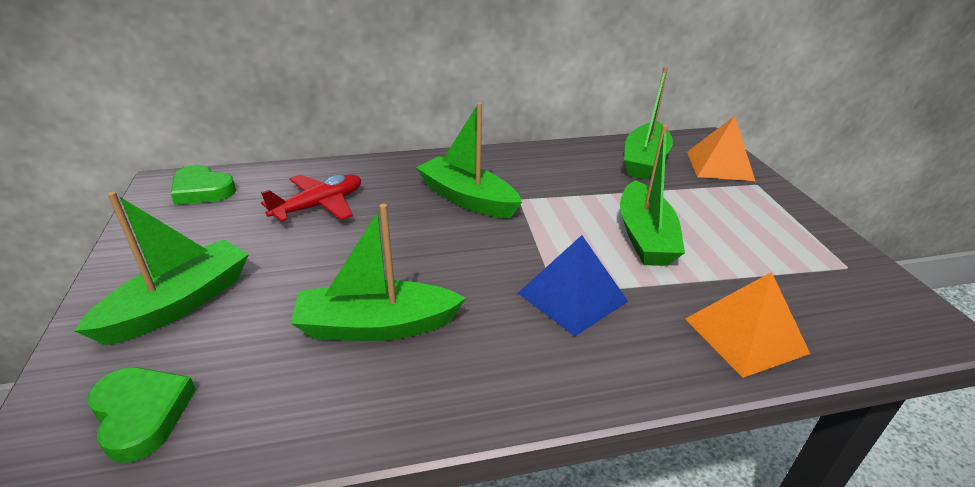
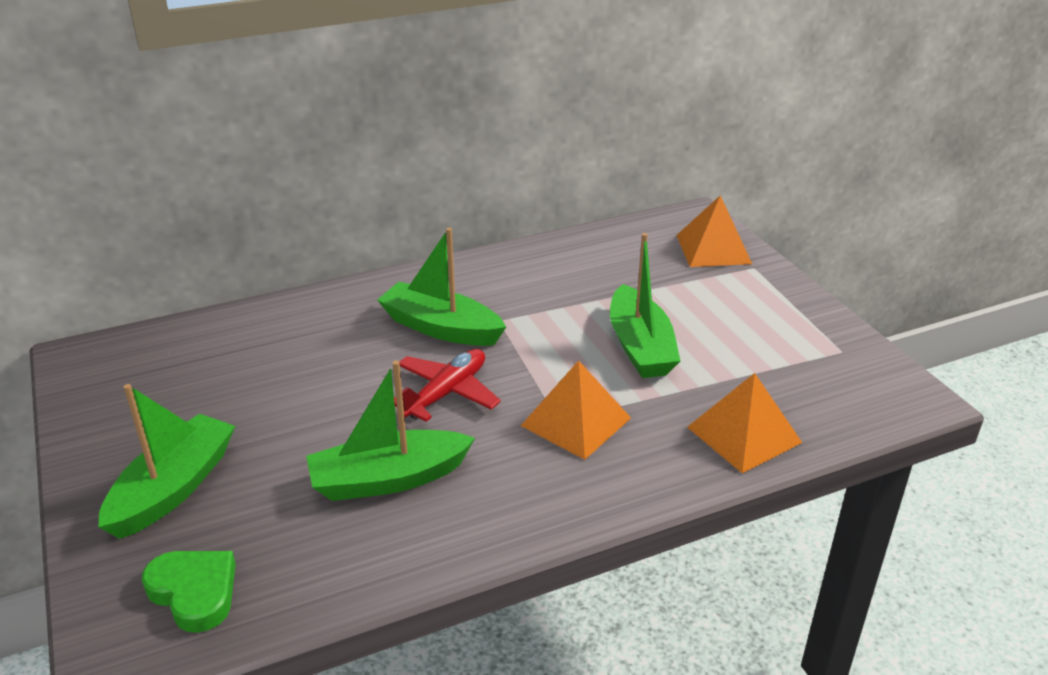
camera: 10 degrees left, 0 degrees up
(202, 190) = (127, 359): green heart -> none
(319, 206) = (275, 359): red plane -> red plane (446, 393)
(572, 297) = (575, 421): blue pyramid -> orange pyramid
(645, 161) = (630, 253): green boat -> none

